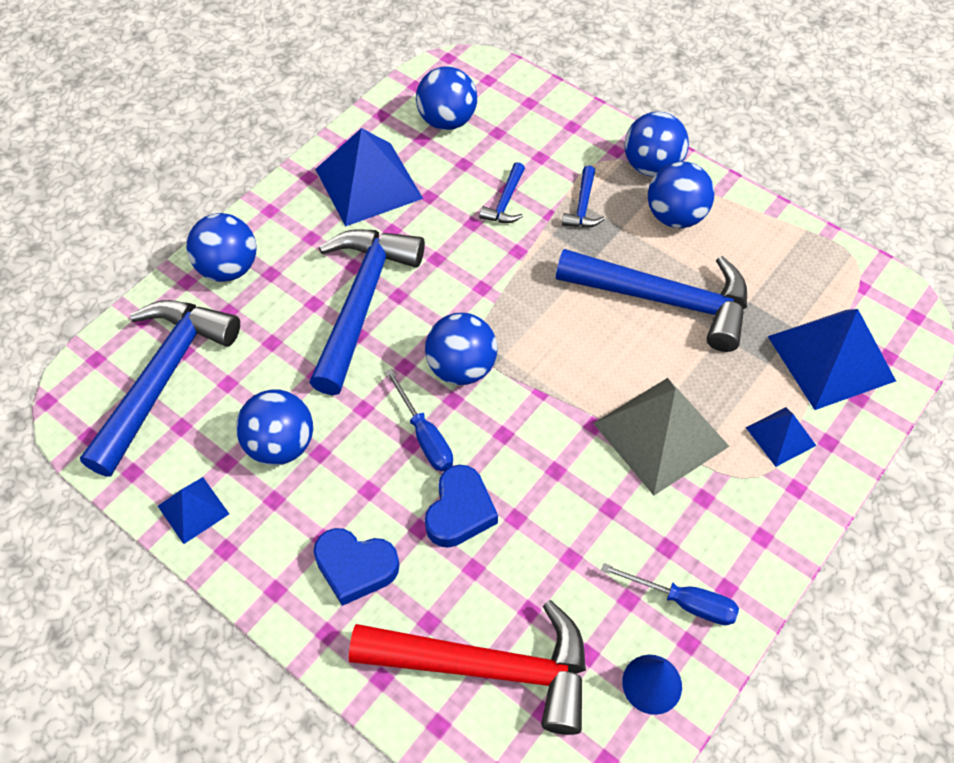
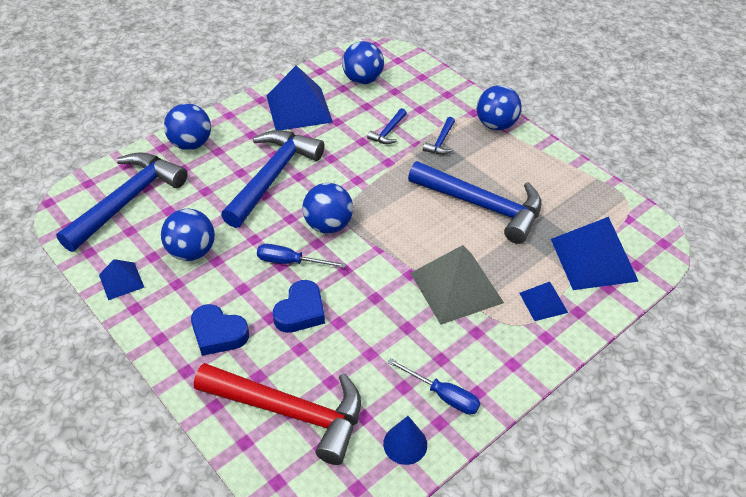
camera: 10 degrees right, 10 degrees down
(424, 436) = (290, 262): blue screwdriver -> blue screwdriver turned 120 degrees clockwise
(675, 216) = (504, 157): blue ball -> none

